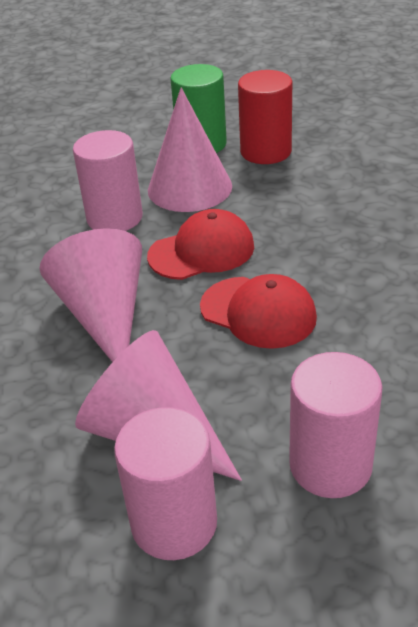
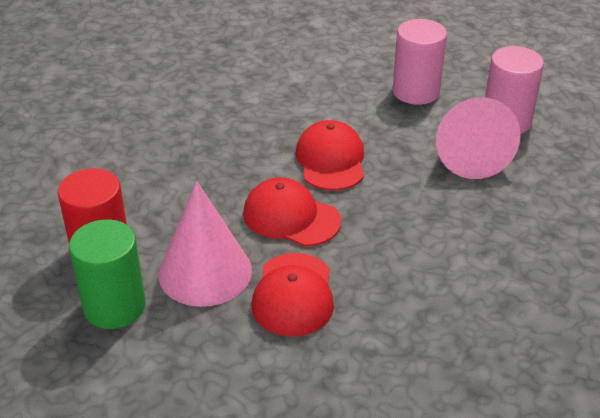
camera: 130 degrees left, 0 degrees up
(105, 316) = (409, 227): pink cone -> none
(114, 218) = (293, 295): pink cylinder -> red cap

